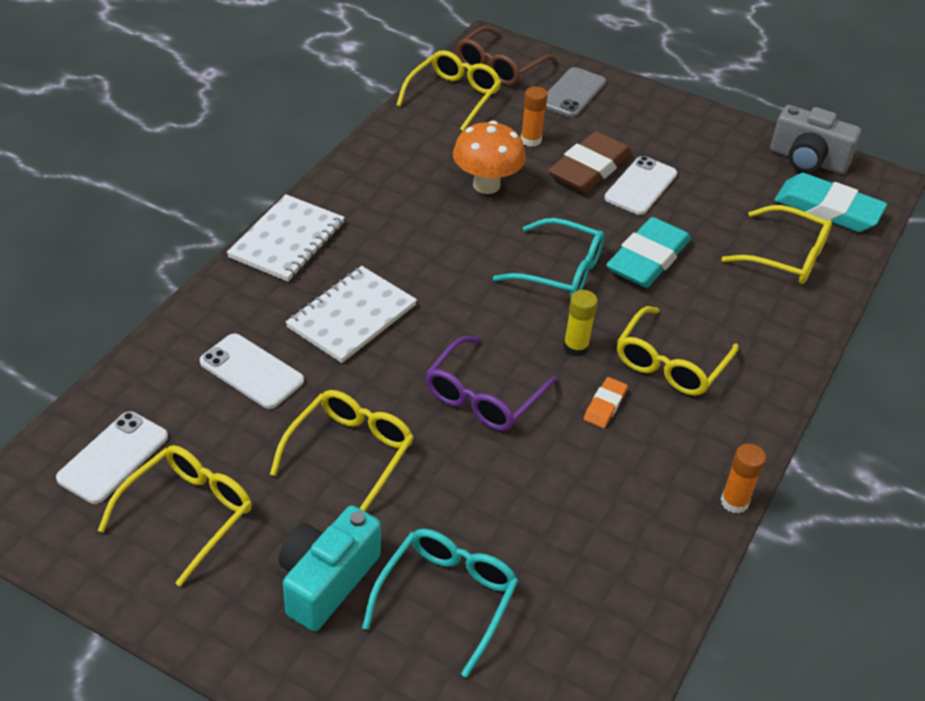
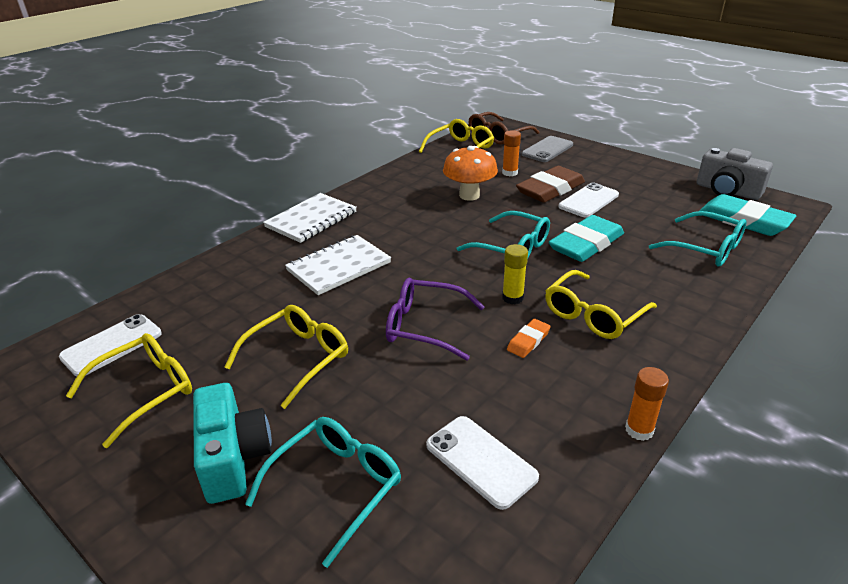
camera: 15 degrees right, 10 degrees down
(251, 371) = (247, 296): white phone -> white phone (480, 461)
(326, 581) = (233, 458): turquoise camera -> turquoise camera turned 120 degrees clockwise
(484, 396) = (425, 326): purple glasses -> purple glasses turned 60 degrees clockwise
(786, 256) = (705, 248): yellow glasses -> turquoise glasses

